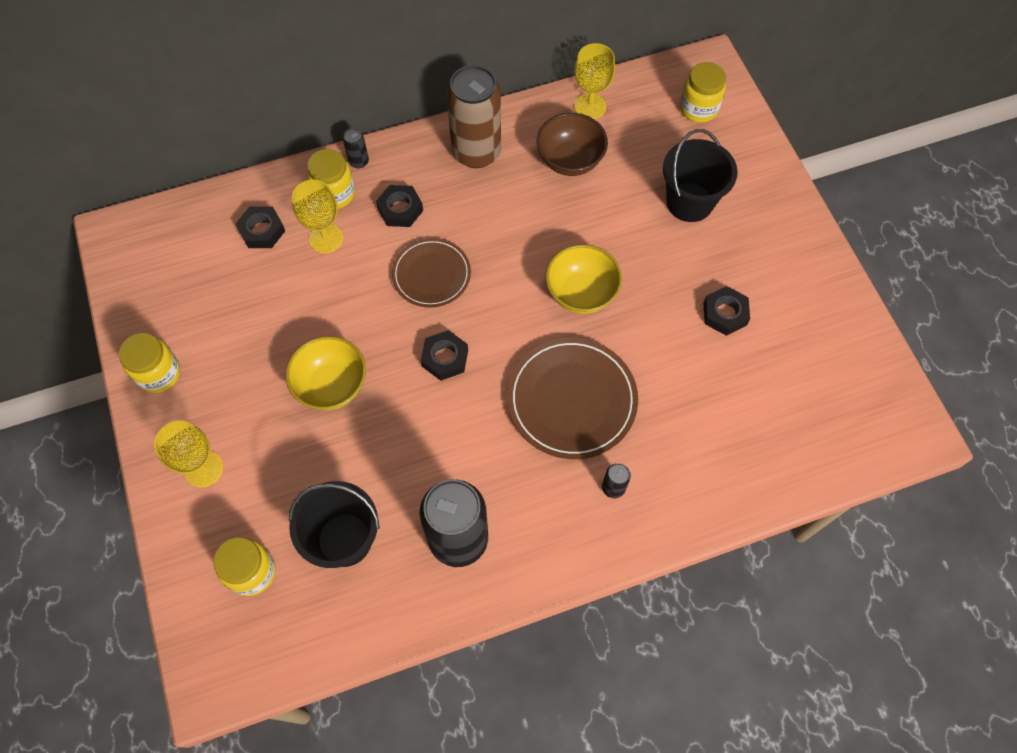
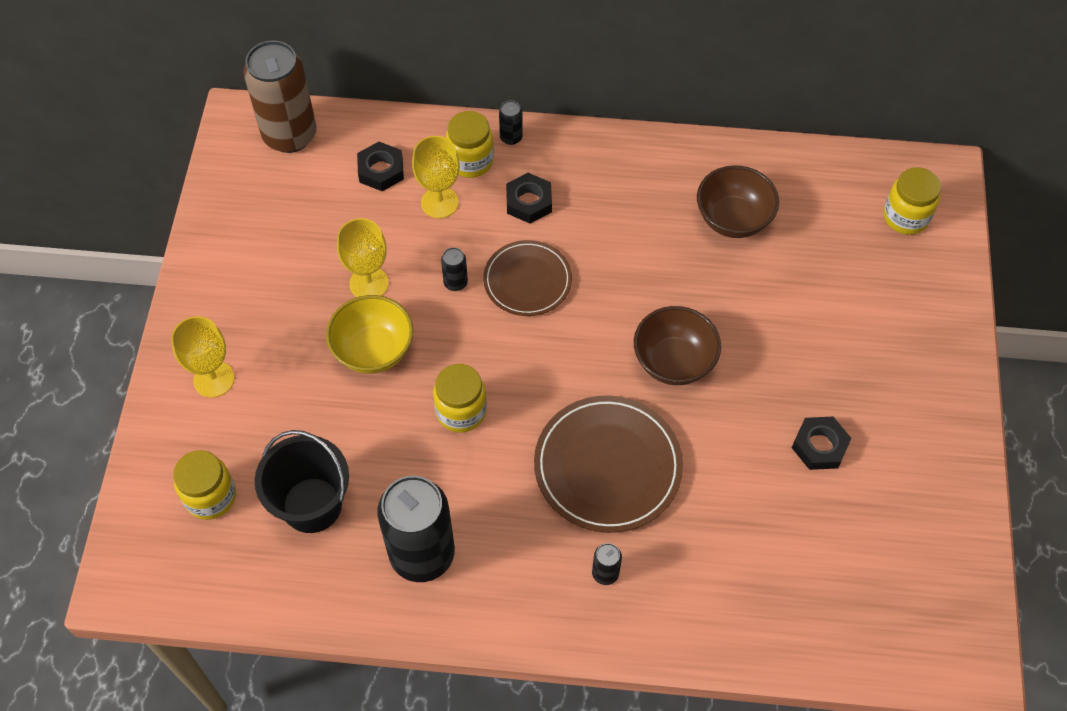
camera: 25 degrees right, 5 degrees down
(159, 374) = (216, 271): yellow jar -> yellow jar (461, 411)
(373, 300) = (455, 283): none -> black can
(445, 358) = (499, 370): black nut -> none
(476, 152) = (637, 173): brown can -> brown can (290, 135)
(581, 293) = (673, 362): yellow bowl -> brown bowl
(590, 106) = (784, 170): yellow goblet -> yellow goblet (369, 283)
(689, 202) = (842, 313): black bucket -> none

